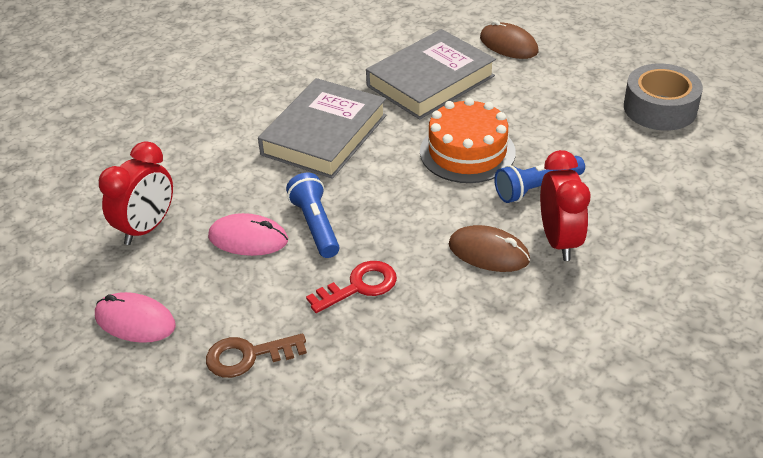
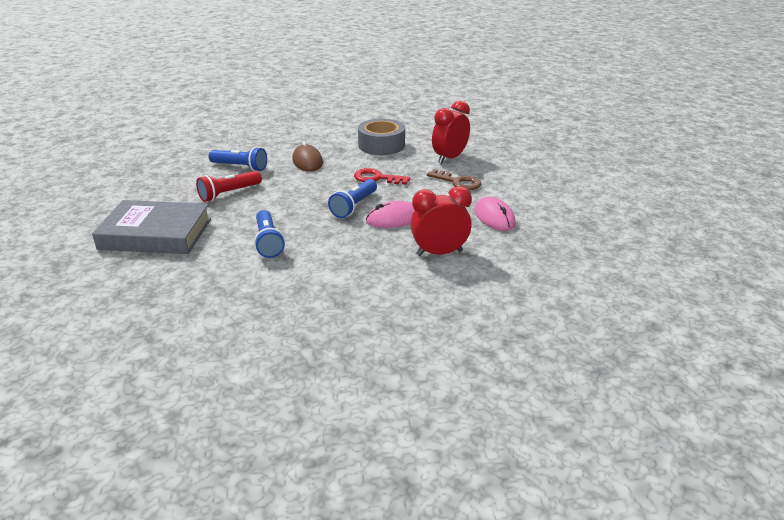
camera: 135 degrees left, 10 degrees down
(248, 238) = (394, 219): pink mouse -> pink mouse turned 75 degrees counterclockwise
(324, 135) = (268, 242): grey book -> blue flashlight
(467, 152) = (229, 193): orange cake -> red flashlight
(508, 45) = (73, 225): brown mouse -> none
(559, 241) = (276, 151): red clock -> red clock (449, 158)
(660, 108) = (120, 161): grey tape -> grey tape (381, 145)

